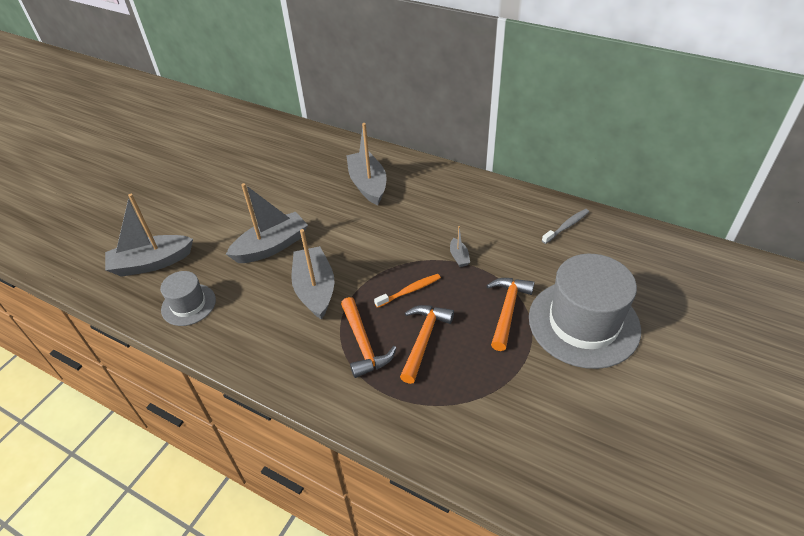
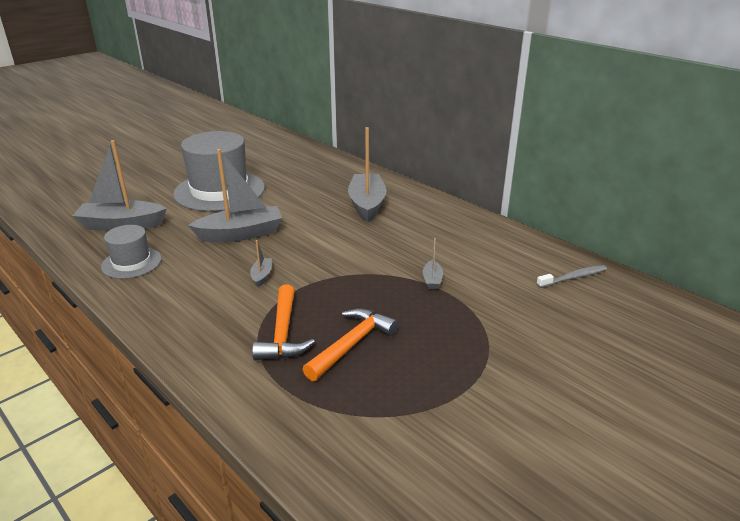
camera: 15 degrees right, 15 degrees down
(315, 289) = (262, 276): grey boat -> grey boat, size x0.44
(409, 291) = (360, 298): orange toothbrush -> none
(507, 310) = (464, 339): orange hammer -> none
(583, 323) = (555, 372): grey hat -> grey hat (219, 191)

